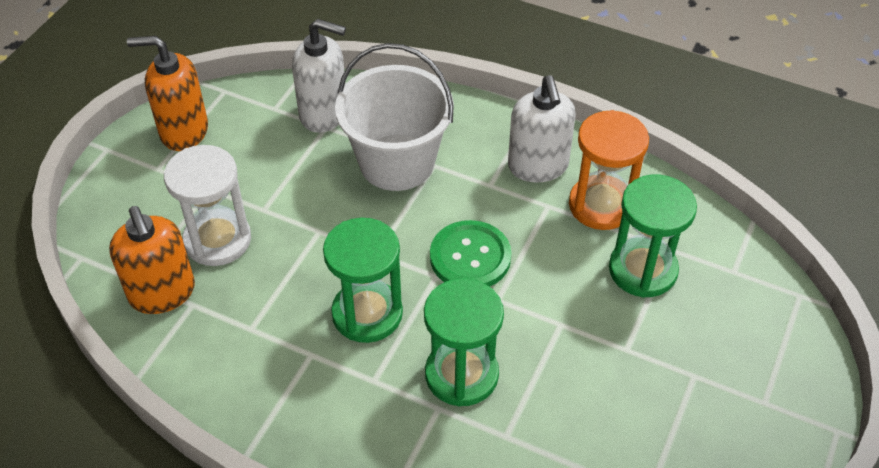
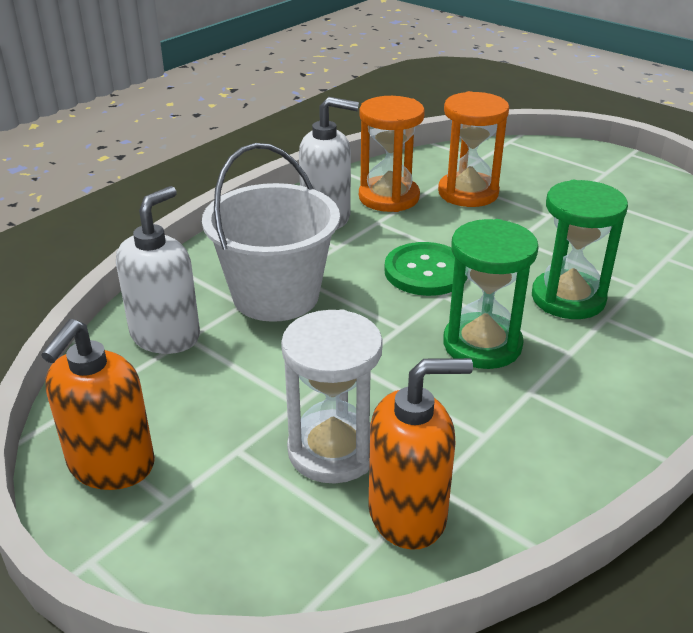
camera: 75 degrees left, 15 degrees down
(642, 270) = (468, 193): green hourglass -> orange hourglass

